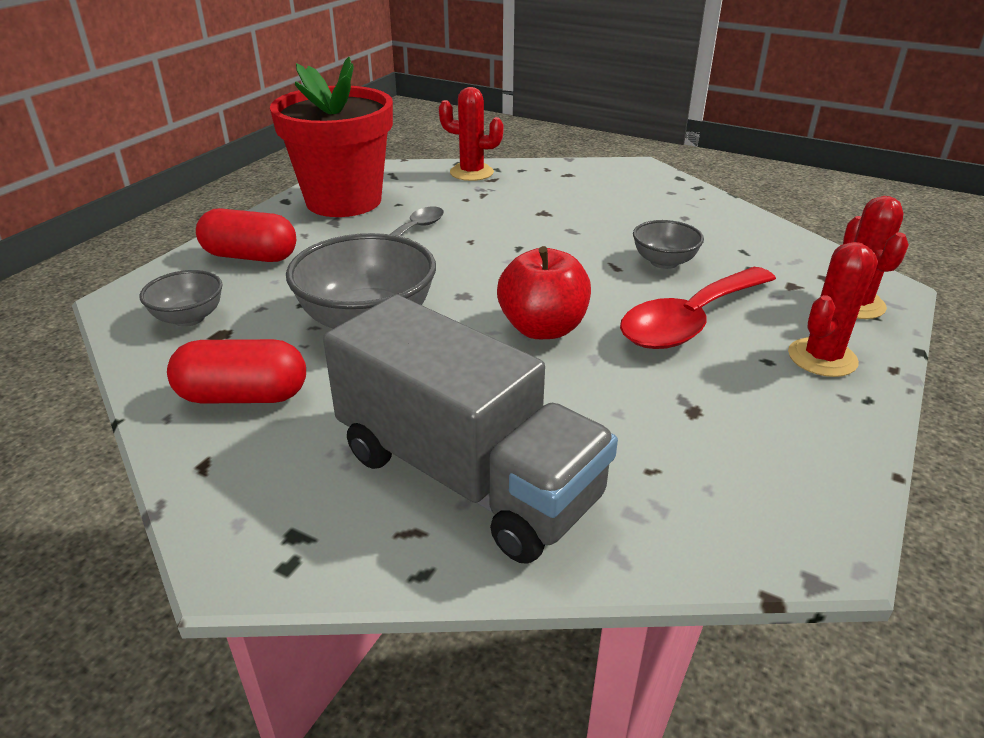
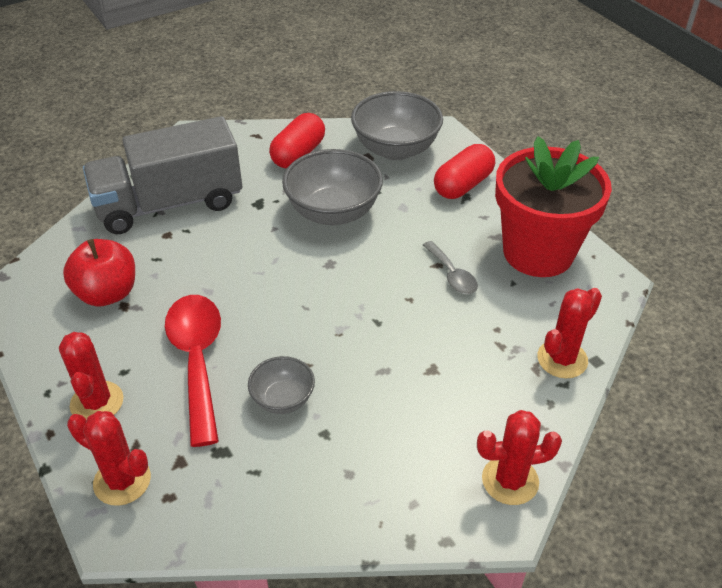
camera: 120 degrees right, 10 degrees up
(189, 318) = (395, 149): grey bowl -> grey bowl, size x1.83
(542, 328) = (257, 282): red apple -> red apple (107, 293)
(606, 169) = (510, 480): none -> red cactus

